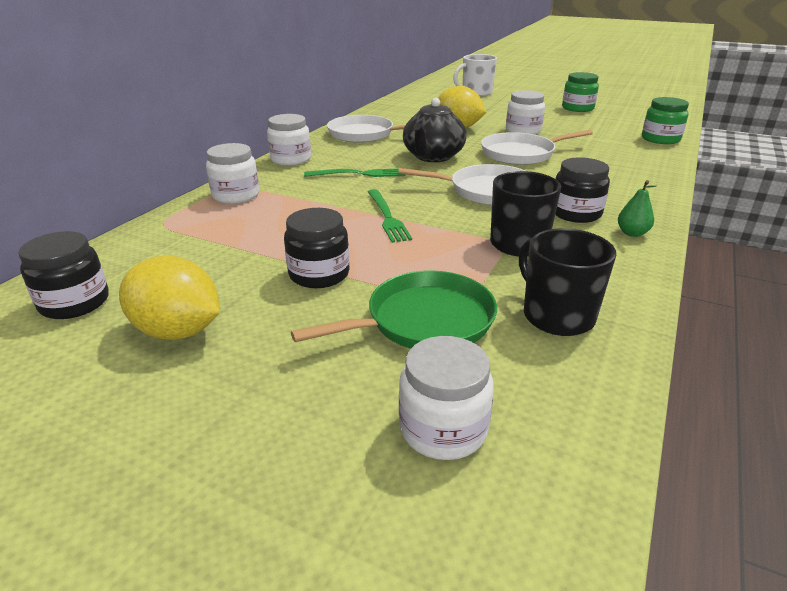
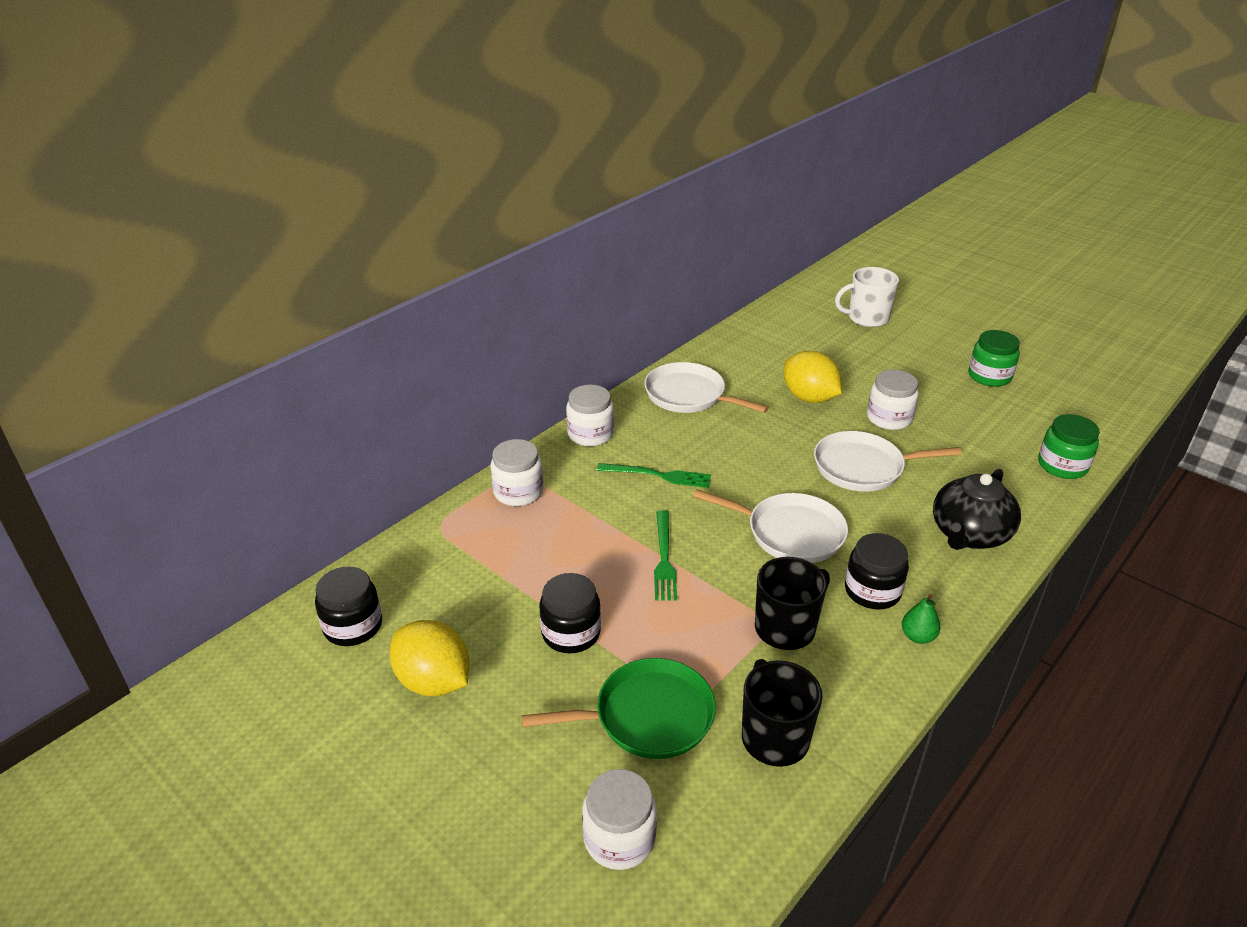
camera: 15 degrees right, 5 degrees up
(433, 157) = (754, 456): black teapot -> black teapot (969, 534)

